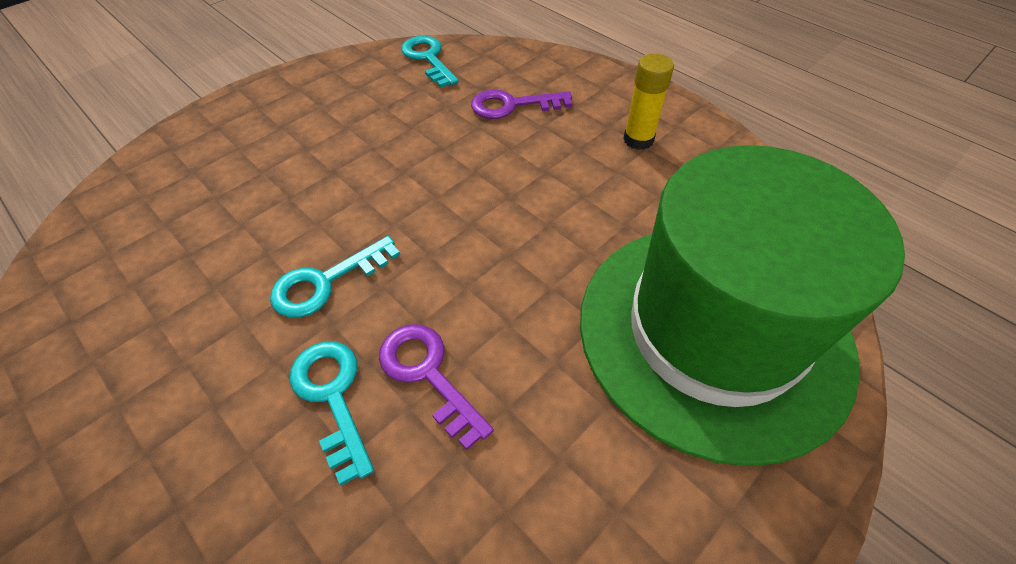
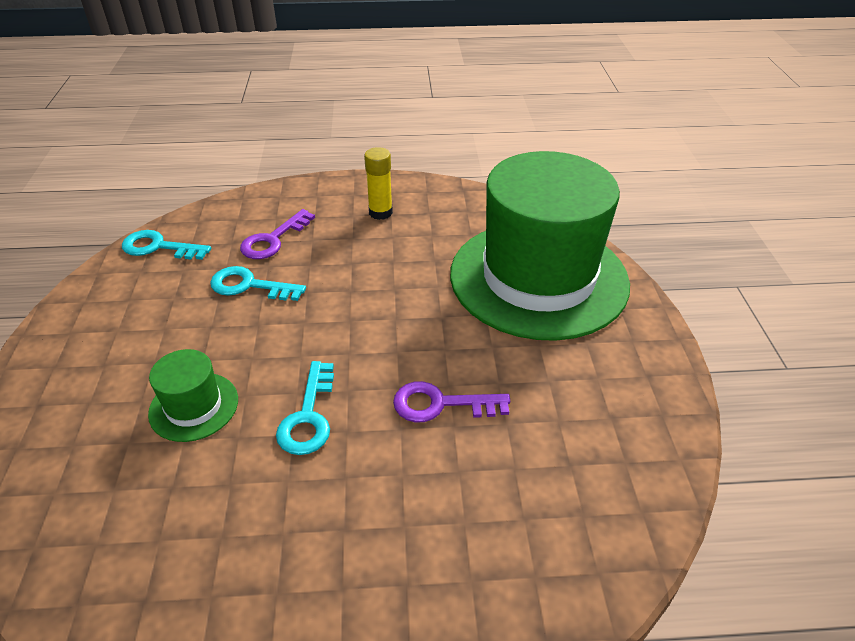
camera: 50 degrees left, 10 degrees down
(278, 204) = (194, 406): none -> green hat
(332, 396) = (407, 459): turquoise key -> turquoise key (249, 286)

